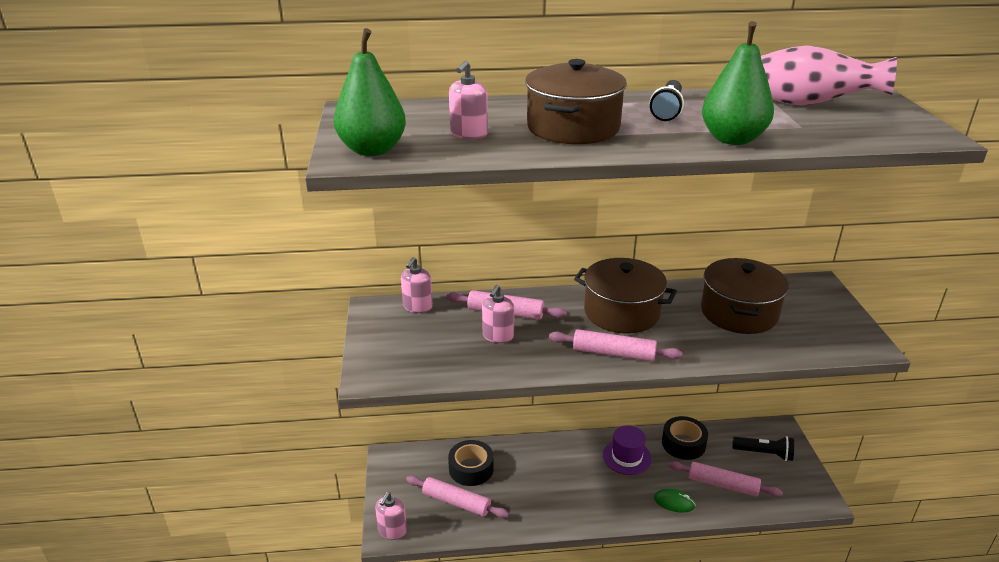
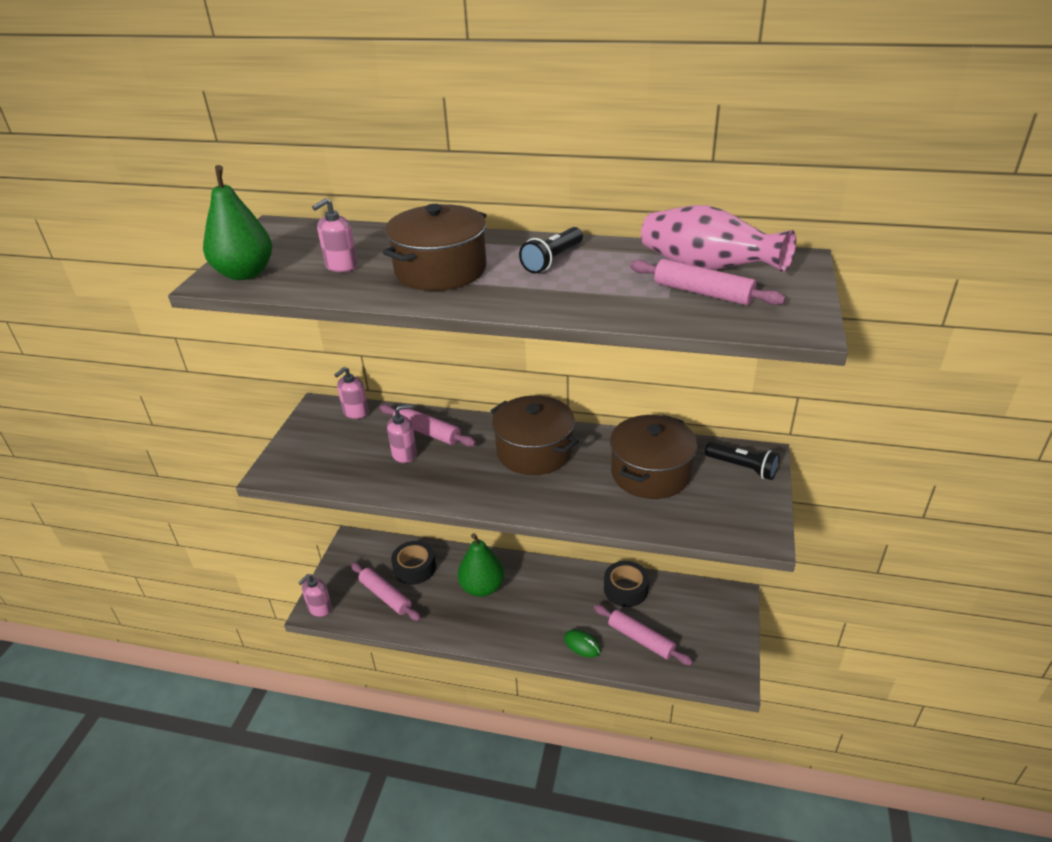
camera: 20 degrees right, 5 degrees up
(498, 336) = (404, 454): pink soap dispenser -> pink soap dispenser turned 150 degrees counterclockwise
(613, 353) = (496, 492): pink rolling pin -> pink rolling pin (703, 293)
(627, 457) = (562, 589): purple hat -> none
(732, 139) = (578, 303): green pear -> green pear (482, 587)
(764, 453) = (702, 618): black flashlight -> black flashlight (742, 468)

